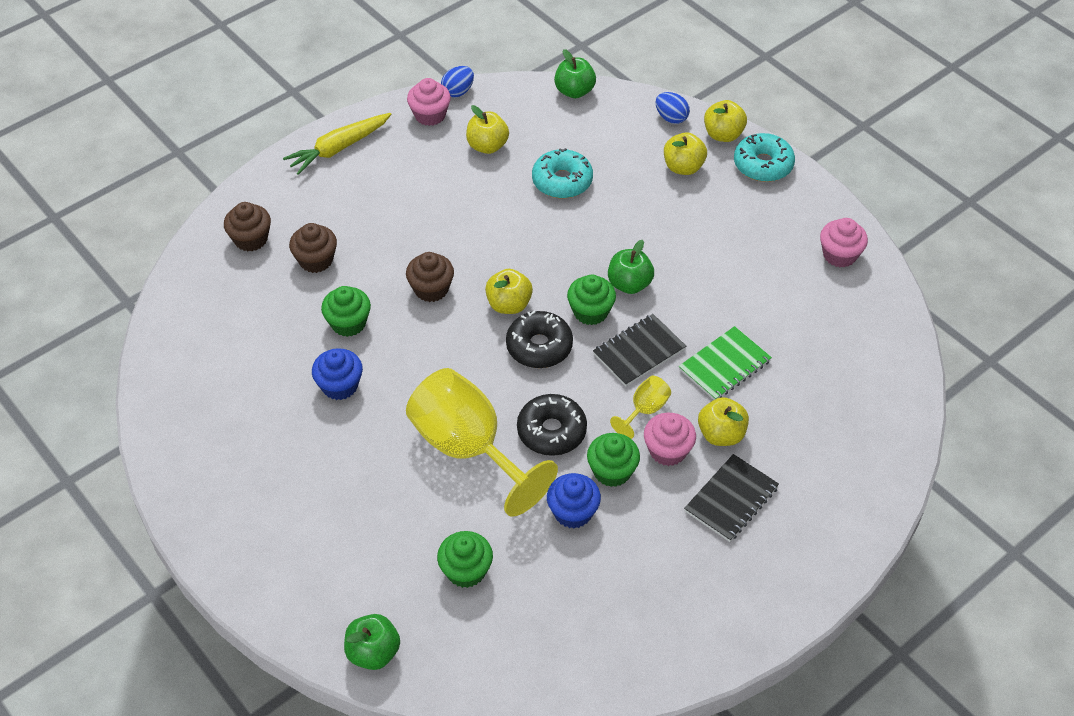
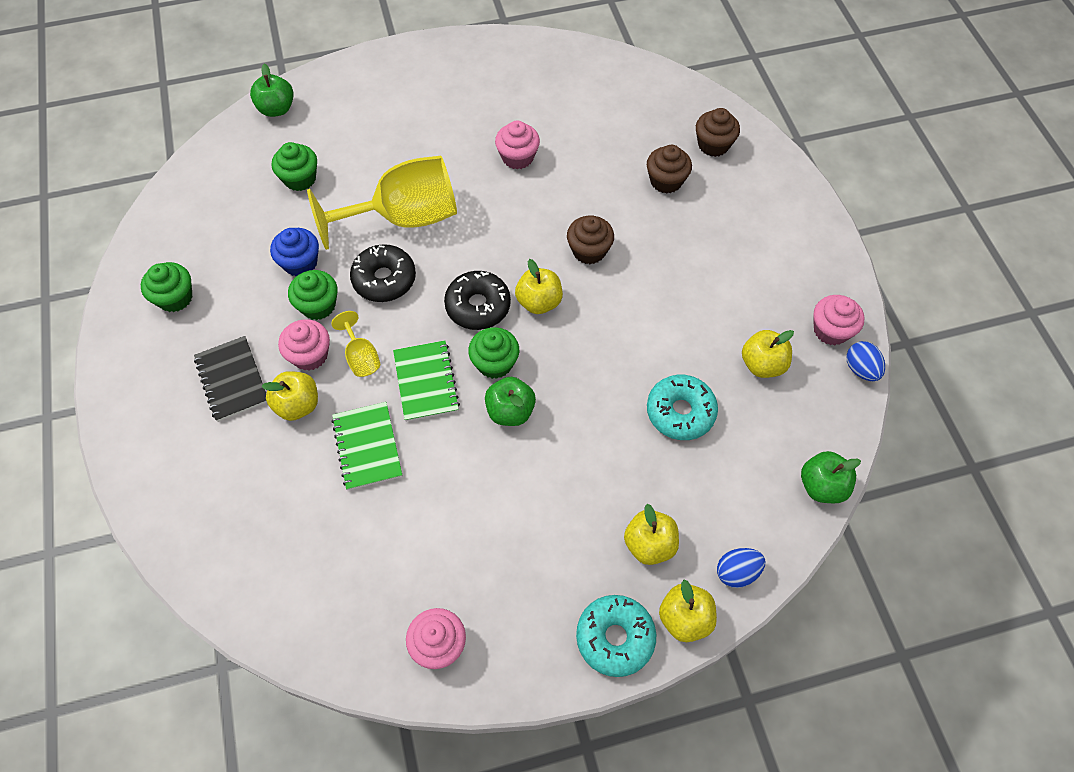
camera: 115 degrees right, 10 degrees up
(339, 148) = (808, 239): yellow carrot -> none
(340, 386) = (517, 157): blue cupcake -> pink cupcake
(348, 323) = (581, 182): green cupcake -> green cupcake (175, 298)
(639, 352) = (426, 382): black notebook -> green notebook

